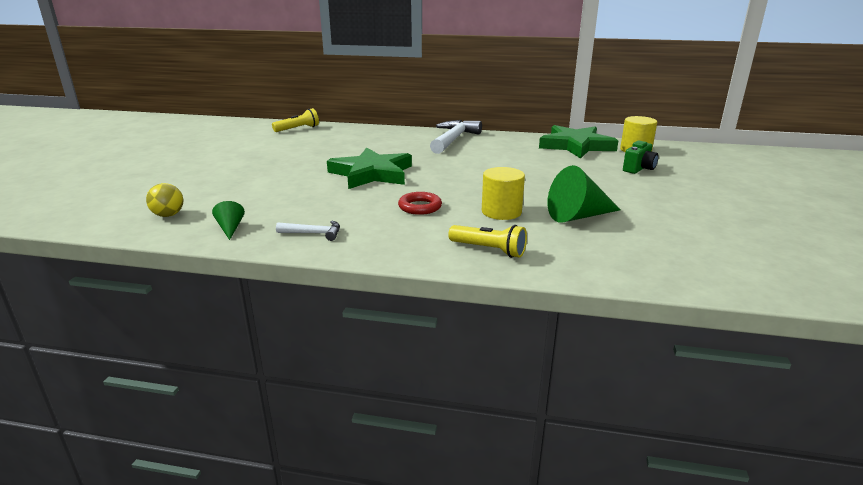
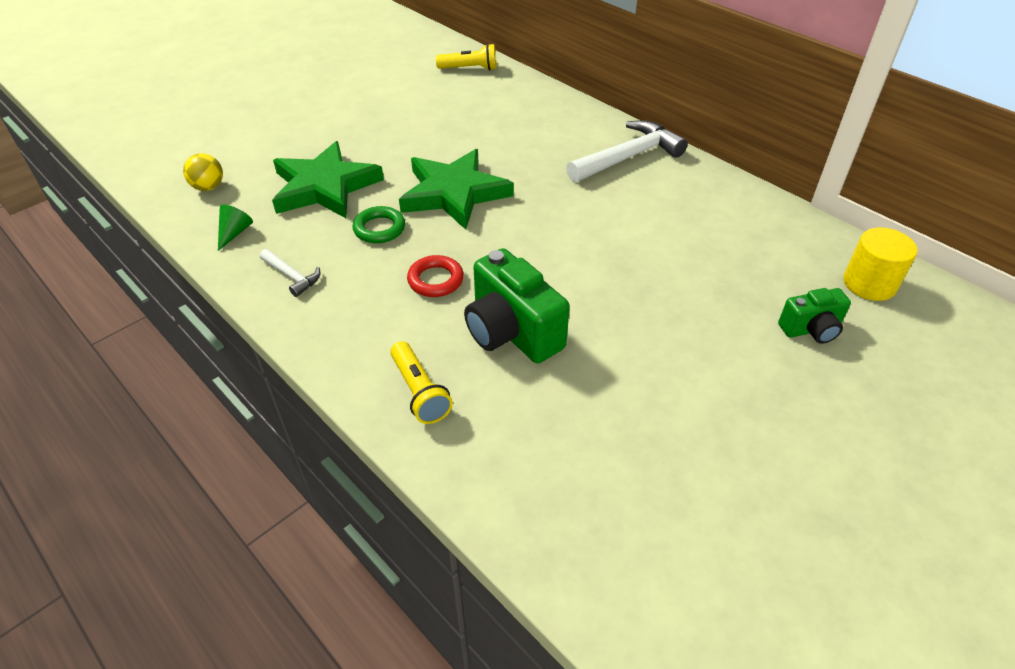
camera: 35 degrees right, 20 degrees up
(345, 198) = (379, 229): none -> green ring
(501, 212) = (512, 332): yellow cylinder -> green camera
(576, 146) = (785, 236): green star -> green star (324, 187)
(578, 216) = (592, 386): green cone -> none

